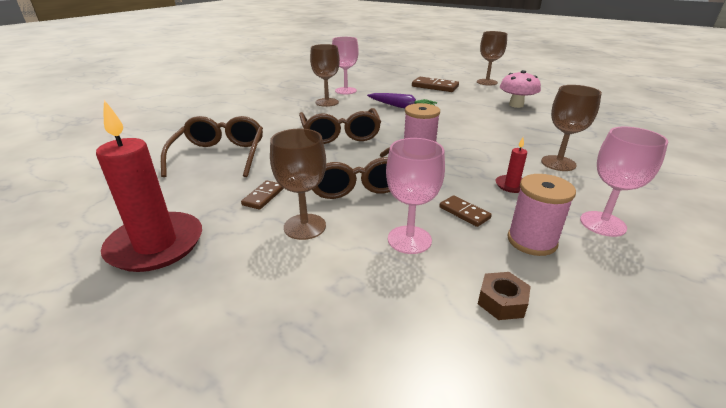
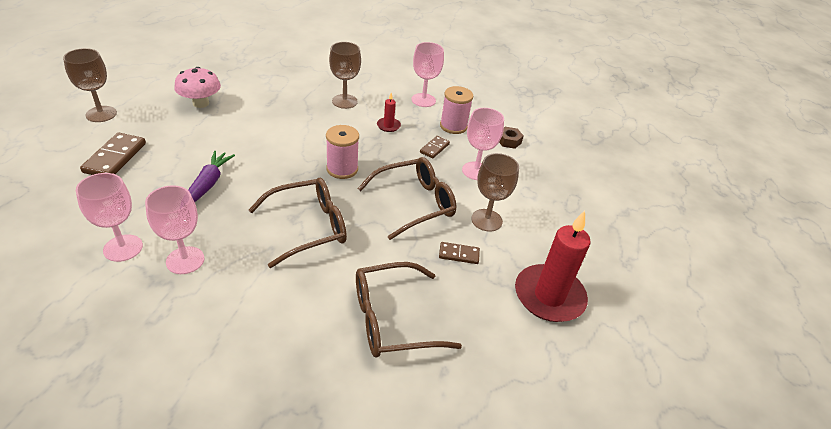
camera: 110 degrees left, 10 degrees up
(327, 102) = (185, 260): brown goblet -> pink goblet

